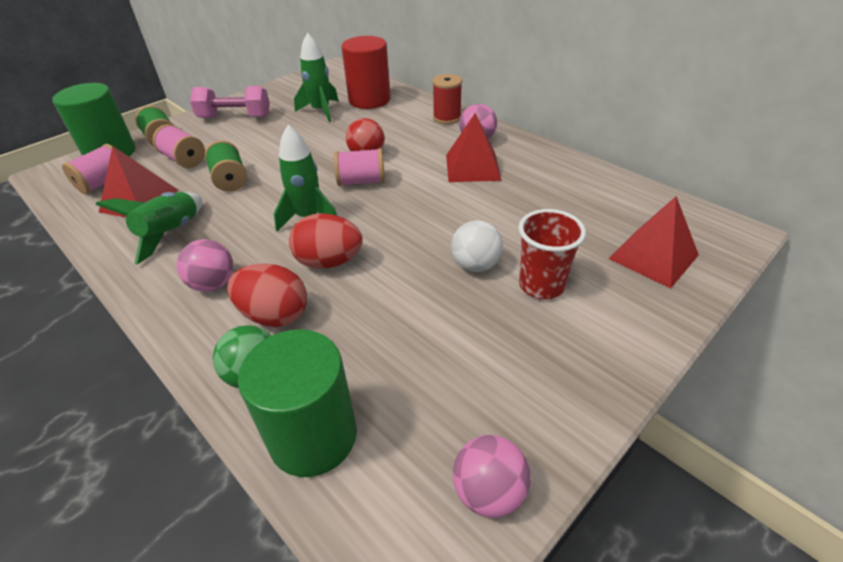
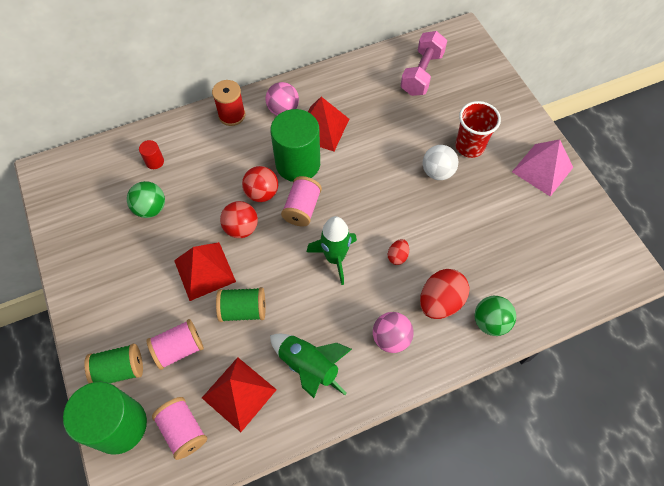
camera: 70 degrees left, 20 degrees up
(235, 117) = (111, 290): pink dumbbell -> pink dumbbell (422, 73)
(313, 436) = (544, 298): green cylinder -> green cylinder (298, 164)
(321, 111) = (151, 208): green rocket -> green ball
(321, 155) = (241, 228): none -> red ball
(329, 262) = (397, 256): red egg -> red egg, size x0.50
(369, 100) = (155, 161): red cylinder -> red cylinder, size x0.41
(489, 492) = (596, 229): pink ball -> none
(564, 380) = (542, 169): none -> pink pyramid
(653, 256) = (467, 81): red pyramid -> red pyramid (204, 270)

